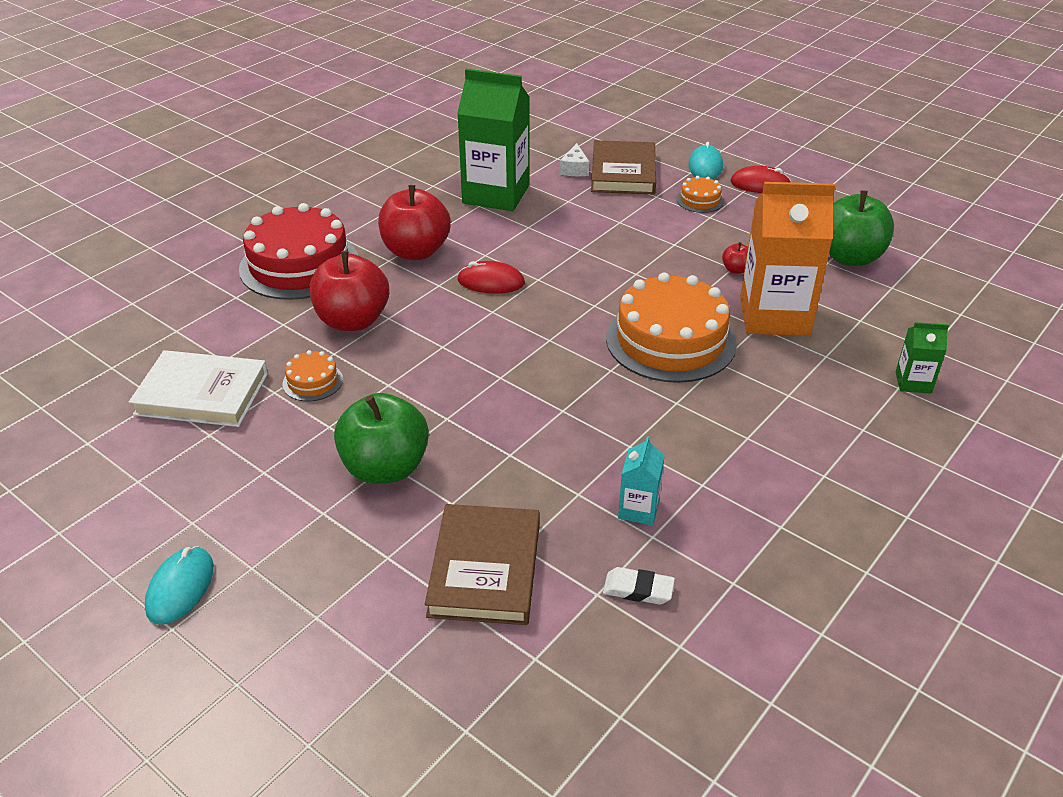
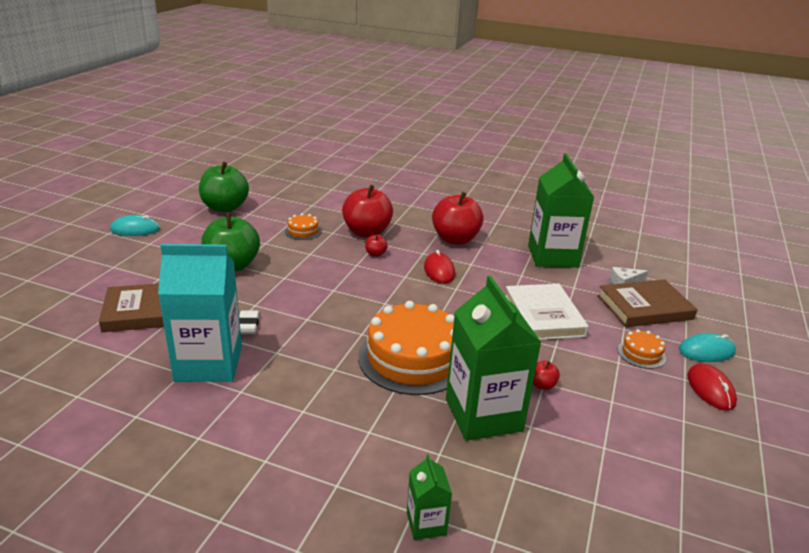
camera: 70 degrees right, 10 degrees down
(202, 394) = (281, 205): white book -> white book (543, 316)
(299, 265) = (413, 207): red cake -> none
(421, 324) = (375, 254): none -> red apple
(638, 509) = (209, 363): turquoise carton -> turquoise carton, size x2.19
(638, 589) = (130, 372): white eraser -> white eraser (248, 325)
(774, 316) = (483, 415): orange carton -> green carton
(849, 257) = (627, 464): green apple -> green apple (225, 207)

